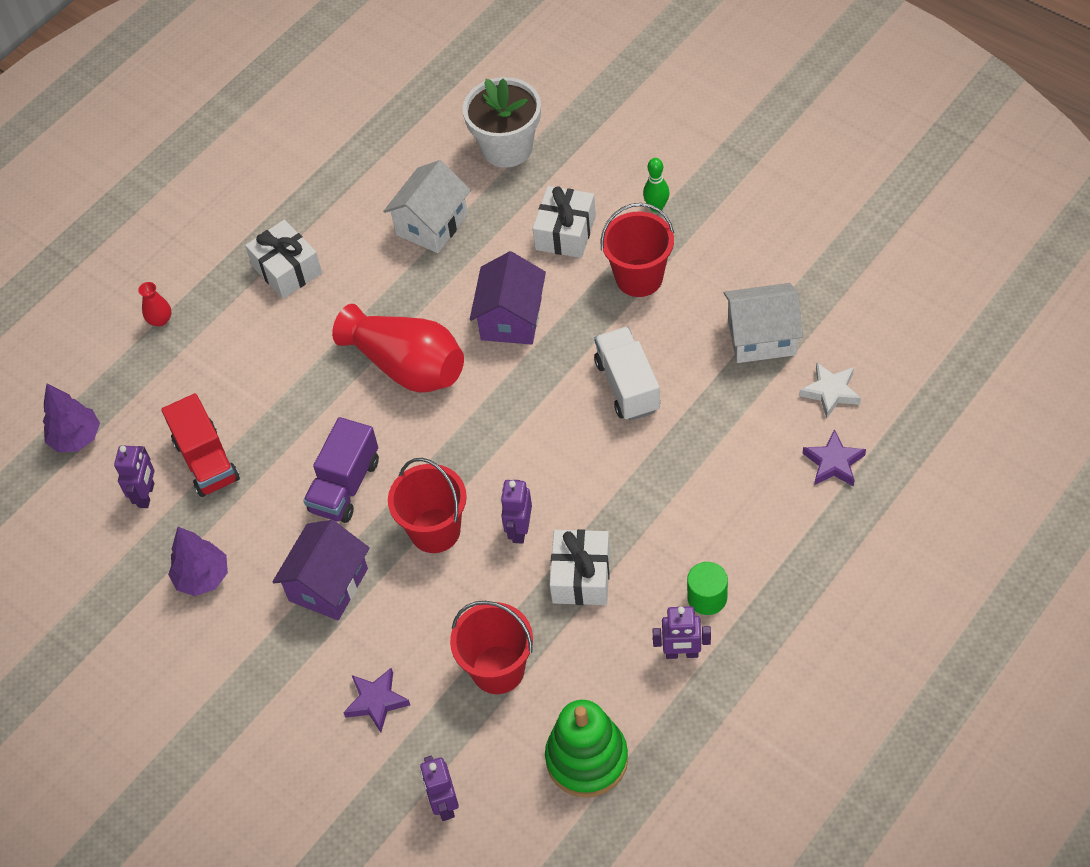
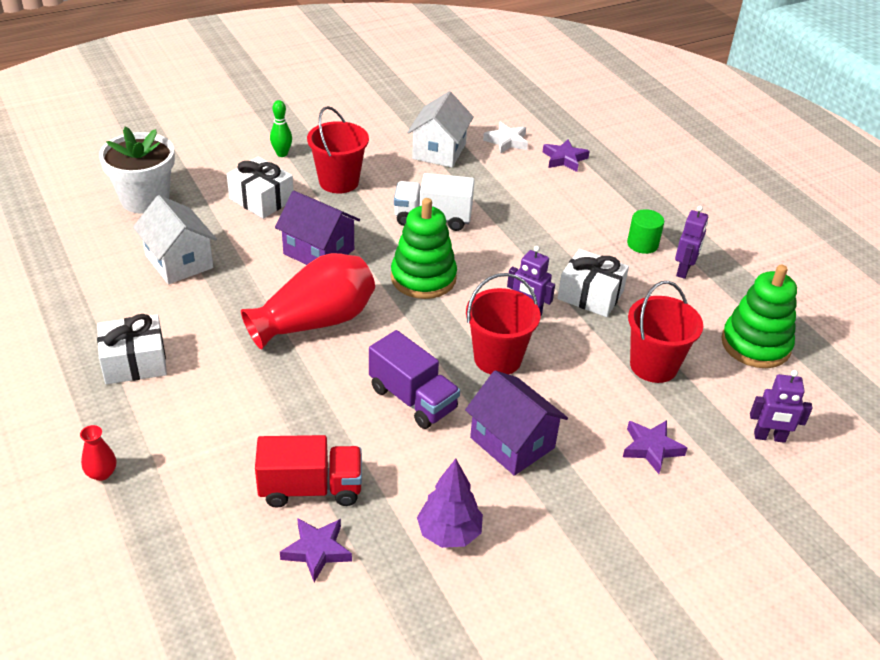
camera: 75 degrees left, 15 degrees down
(76, 438) = (193, 593): purple tree -> none
(146, 495) = (317, 551): purple robot -> purple star
(521, 420) = (423, 278): none -> green stacking toy

